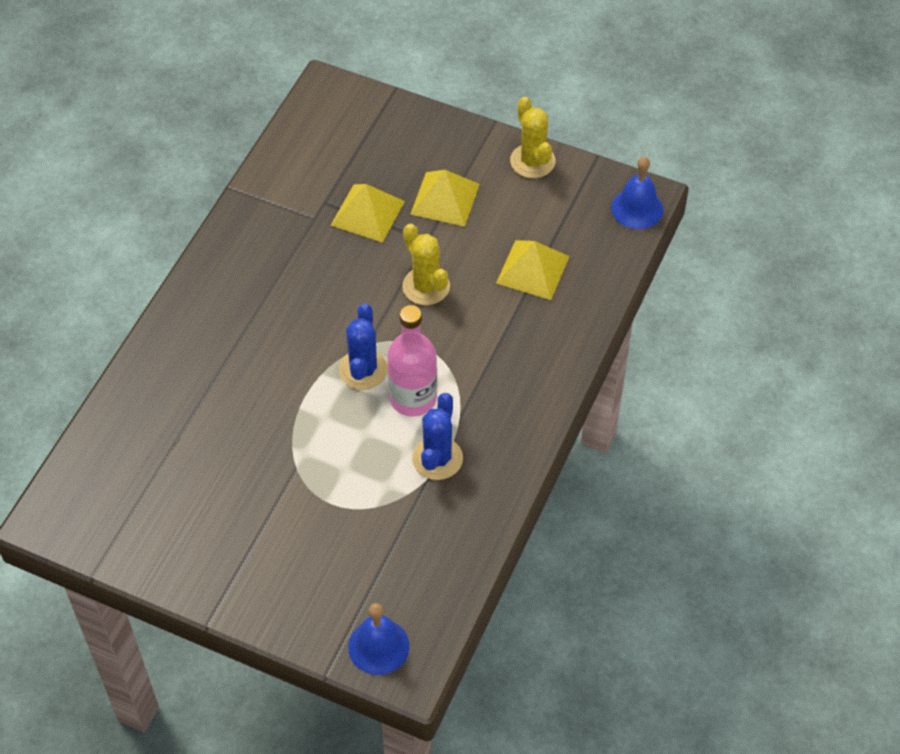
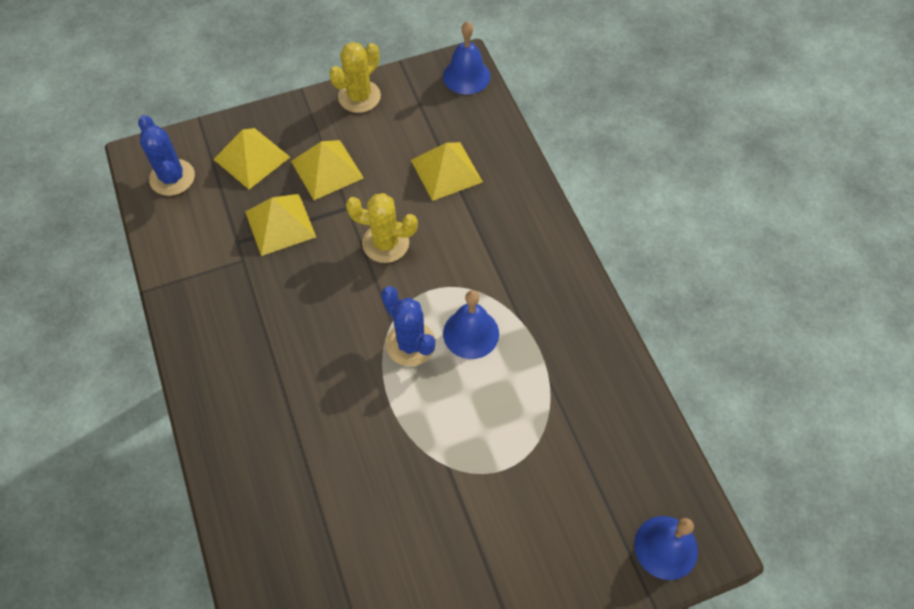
camera: 45 degrees left, 5 degrees up
(400, 148) = (251, 158): none -> yellow pyramid
(413, 398) = (471, 333): pink bottle -> blue bell
(437, 458) = (539, 362): blue cactus -> blue cactus (172, 177)
(532, 161) = (359, 96): yellow cactus -> yellow cactus turned 75 degrees counterclockwise

